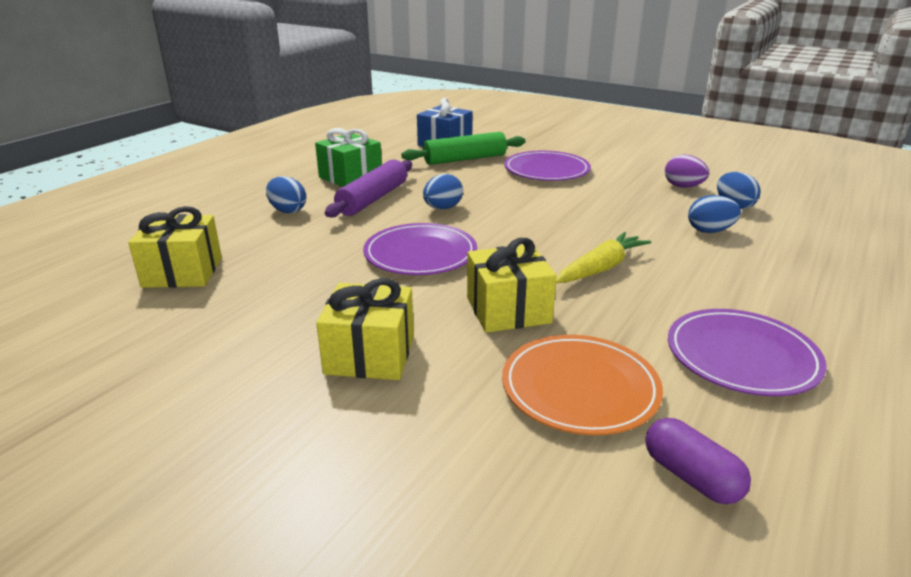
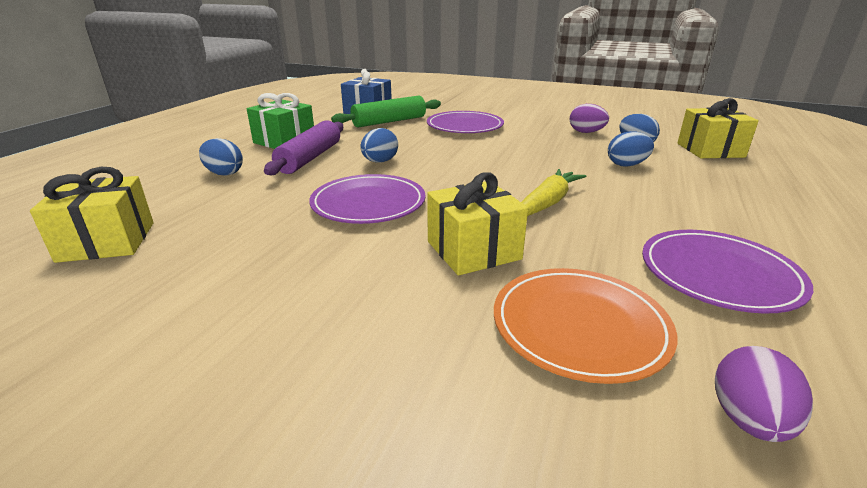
camera: 10 degrees left, 0 degrees up
(370, 355) = (337, 313): yellow gift -> yellow gift (710, 150)
(691, 477) = (748, 420): purple capsule -> purple egg

